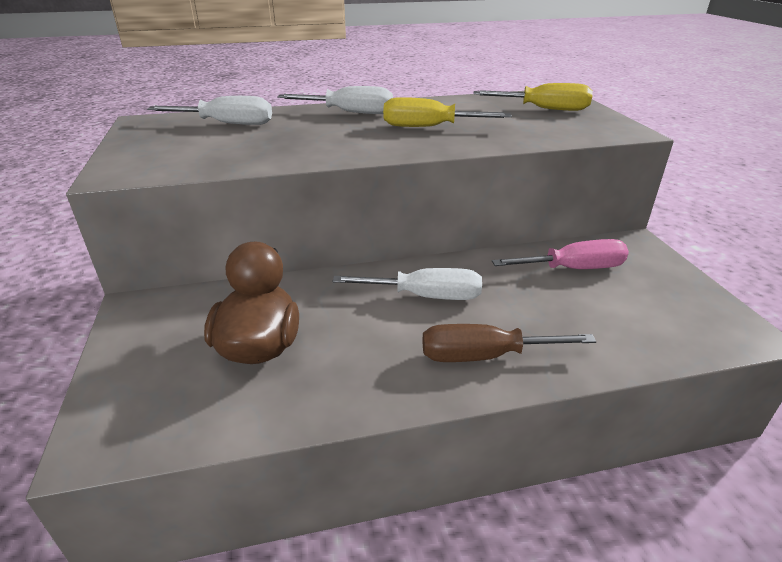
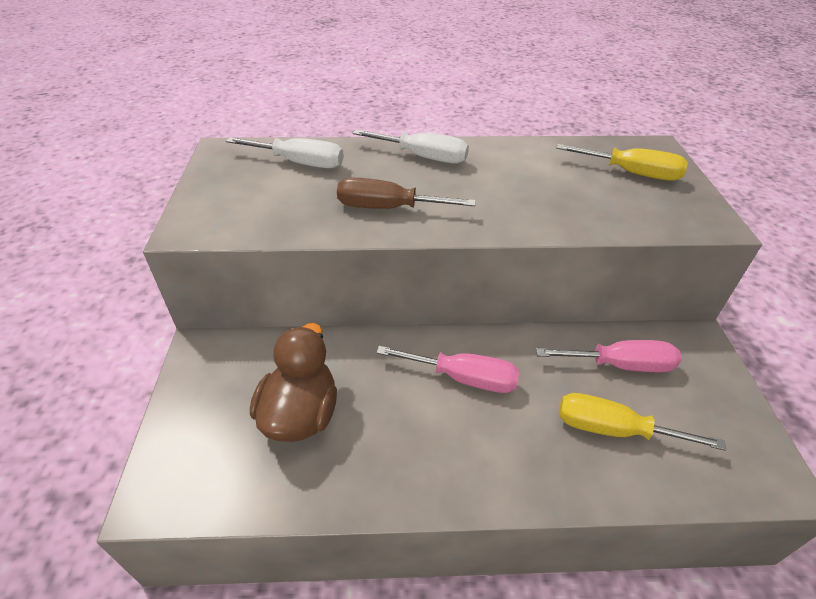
camera: 10 degrees right, 10 degrees up
(425, 296) = (463, 378): white screwdriver -> pink screwdriver
(429, 127) = (499, 191): yellow screwdriver -> yellow screwdriver (613, 429)
(484, 356) = (502, 462): brown screwdriver -> brown screwdriver (388, 208)

